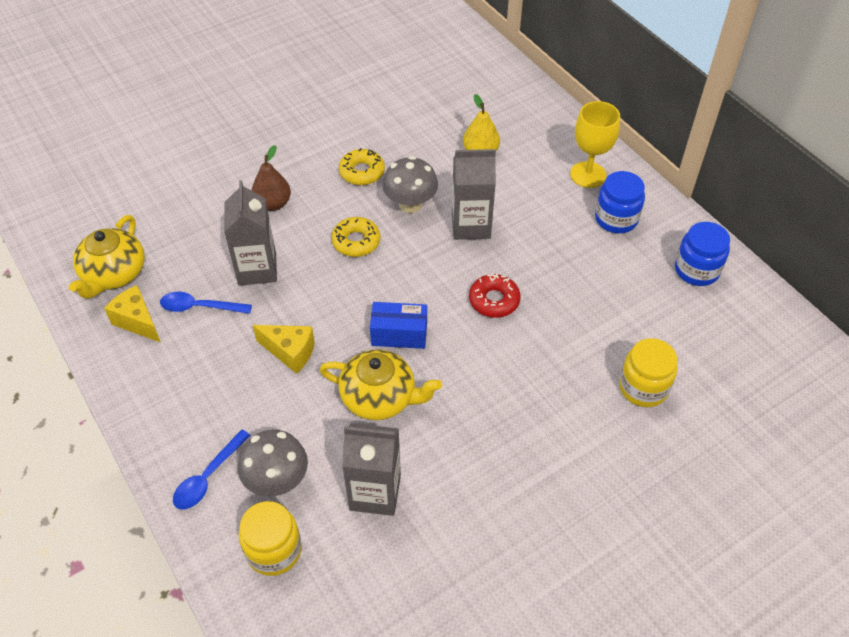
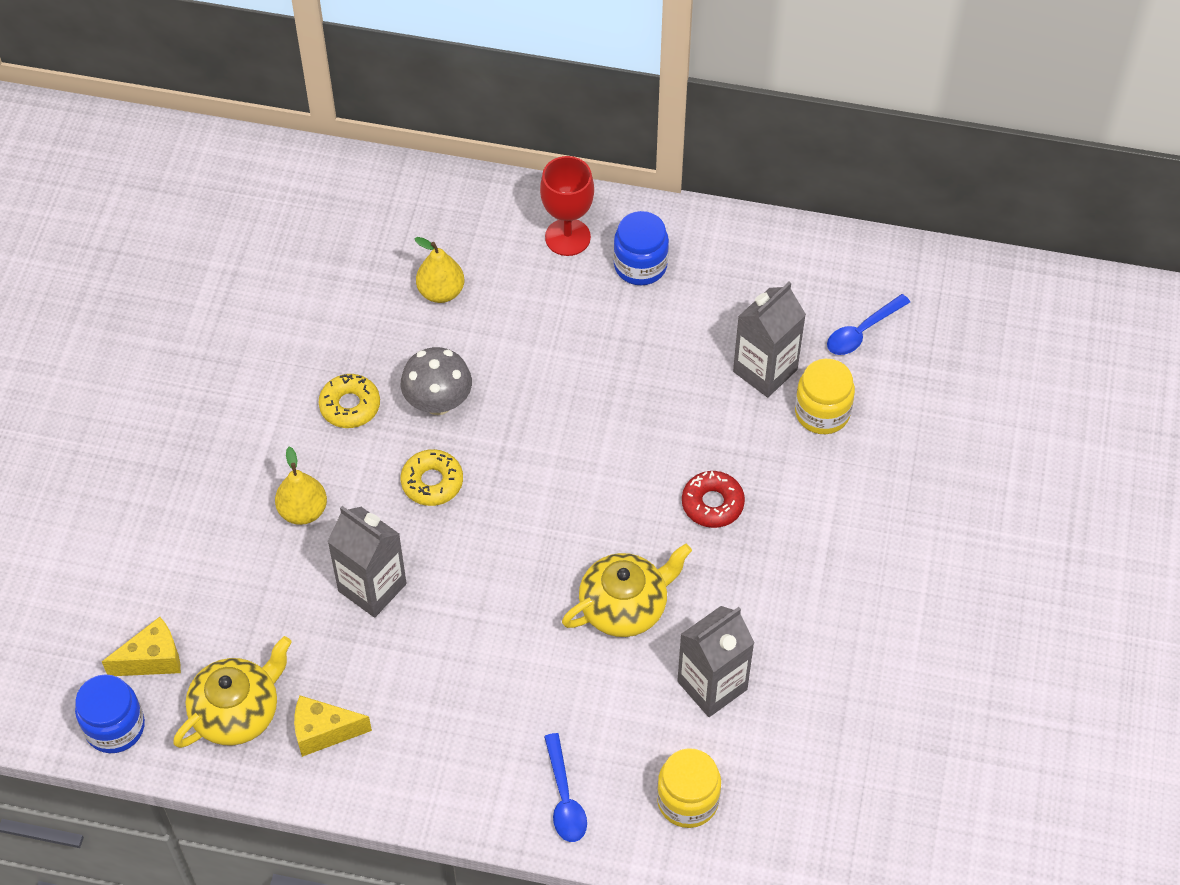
camera: 45 degrees left, 5 degrees up
(114, 274) = (237, 711): yellow teapot -> yellow teapot turned 105 degrees counterclockwise
(199, 307) = (364, 668): blue spoon -> blue spoon (862, 332)
(273, 204) = (303, 511): brown pear -> yellow pear
(277, 480) = (624, 748): grey mushroom -> none
(290, 352) = (501, 636): yellow cheese -> yellow cheese (153, 659)
(399, 334) = (576, 537): blue box -> none
(471, 225) = (519, 378): grey carton -> grey carton (765, 370)
(494, 300) = (621, 436): red donut -> red donut (712, 504)
(588, 175) = (567, 237): yellow goblet -> red goblet
(696, 270) = (758, 264): blue jar -> blue jar (115, 727)

